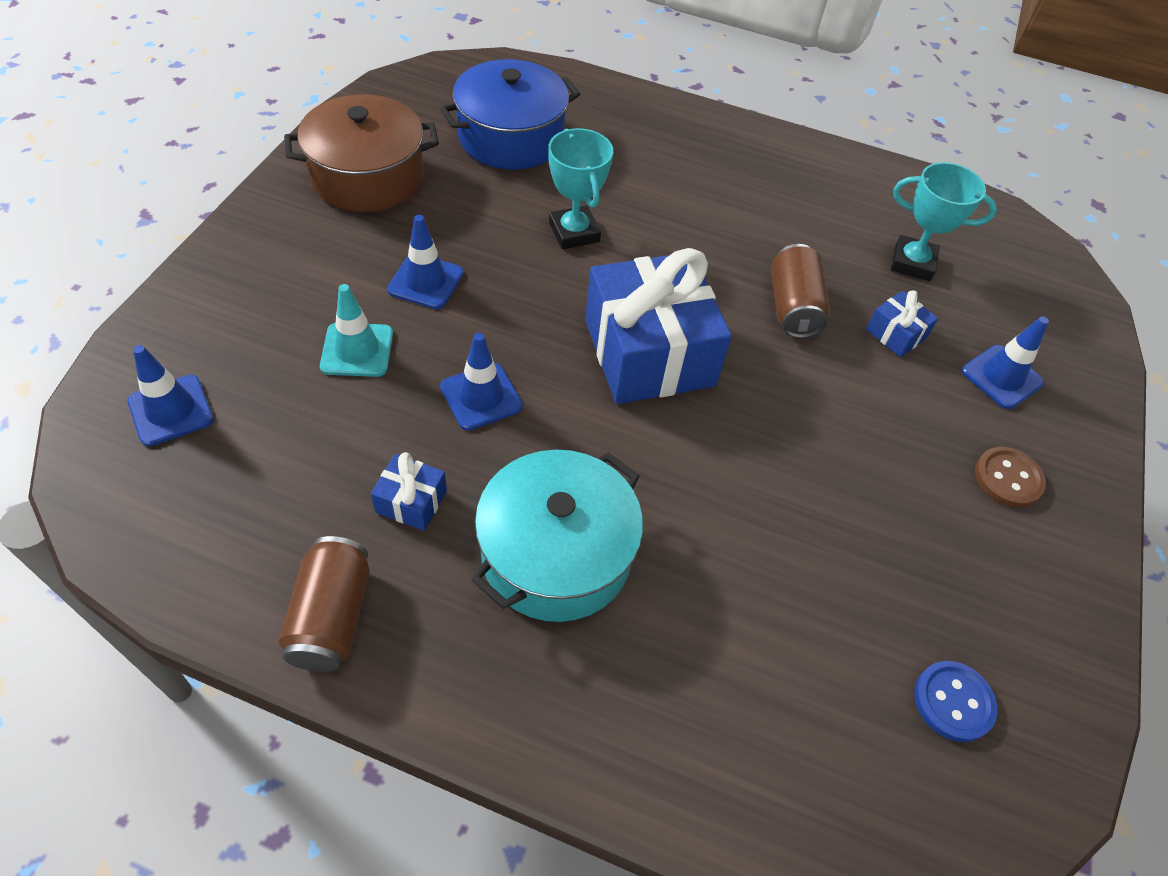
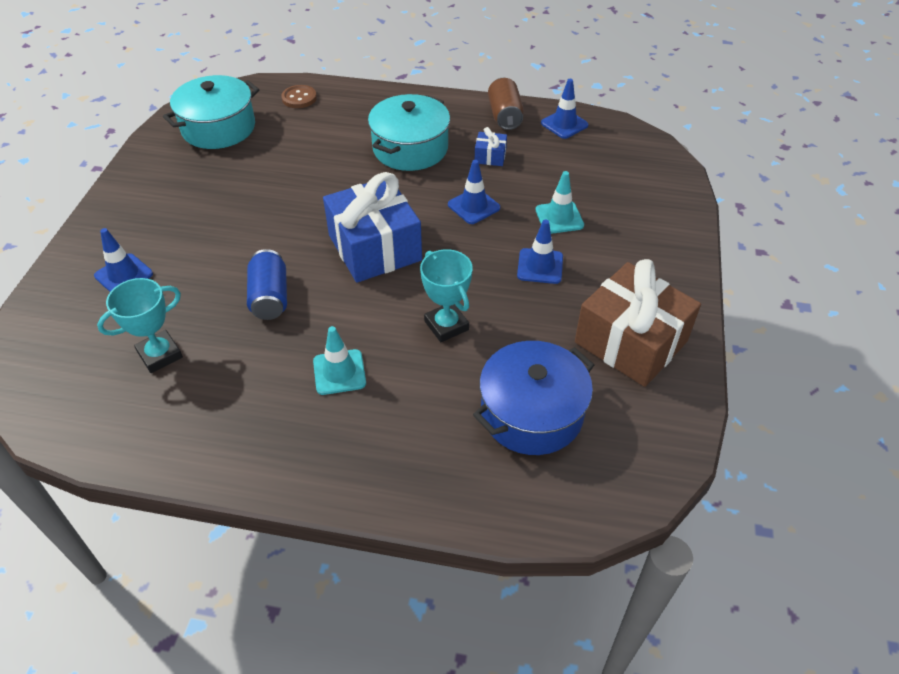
camera: 175 degrees right, 5 degrees down
(171, 410) = (638, 173): blue traffic cone -> blue traffic cone (564, 124)
(368, 177) = (630, 342): brown pot -> brown gift
(704, 208) = (339, 372): none -> turquoise traffic cone
(793, 307) = (270, 297): brown can -> blue can
(895, 334) = (194, 291): blue gift -> none
(912, 263) = (160, 355): turquoise trophy -> turquoise trophy turned 45 degrees counterclockwise
(953, 702) = (218, 128): blue button -> turquoise pot
(1008, 478) = (149, 216): brown button -> brown button (299, 98)

